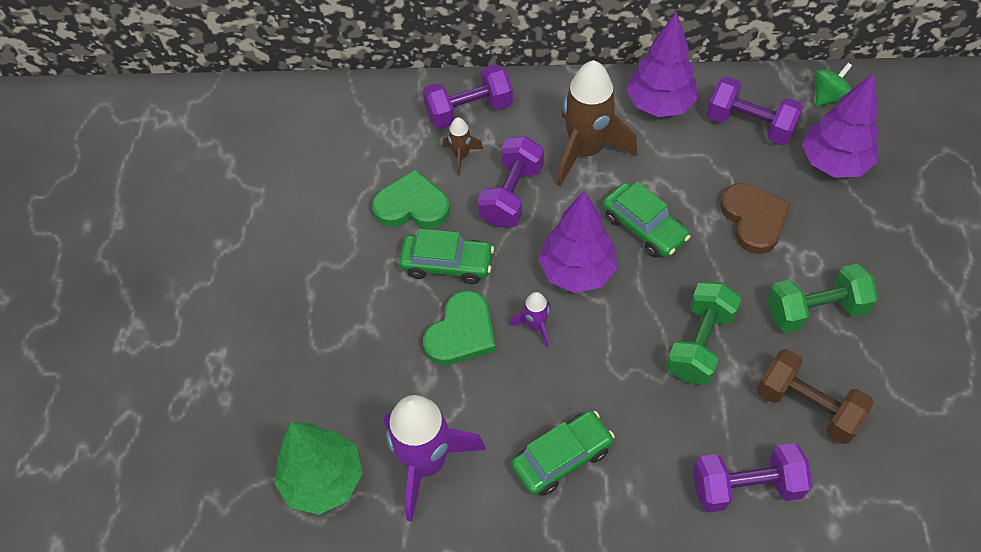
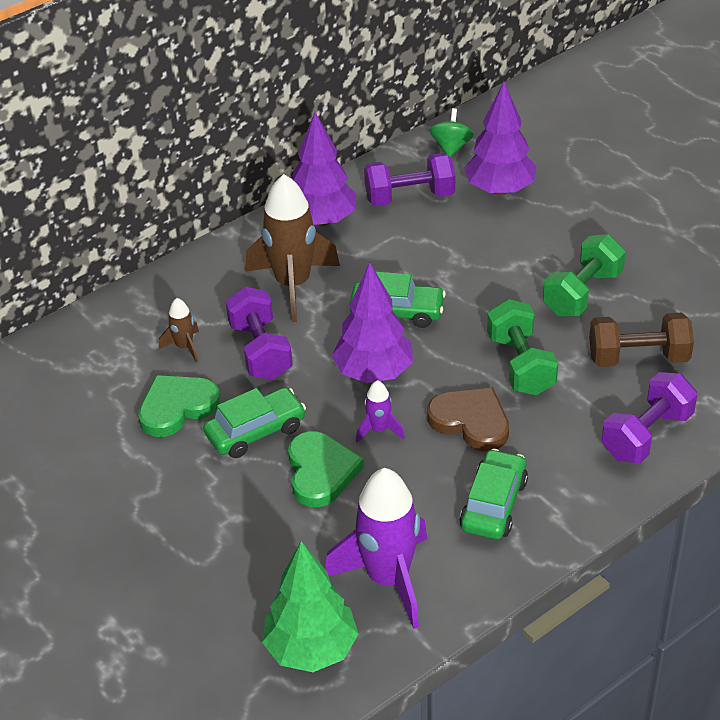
camera: 40 degrees left, 15 degrees down
(469, 110) = (155, 310): purple dumbbell -> none
(754, 219) = (477, 259): brown heart -> brown heart (471, 421)

